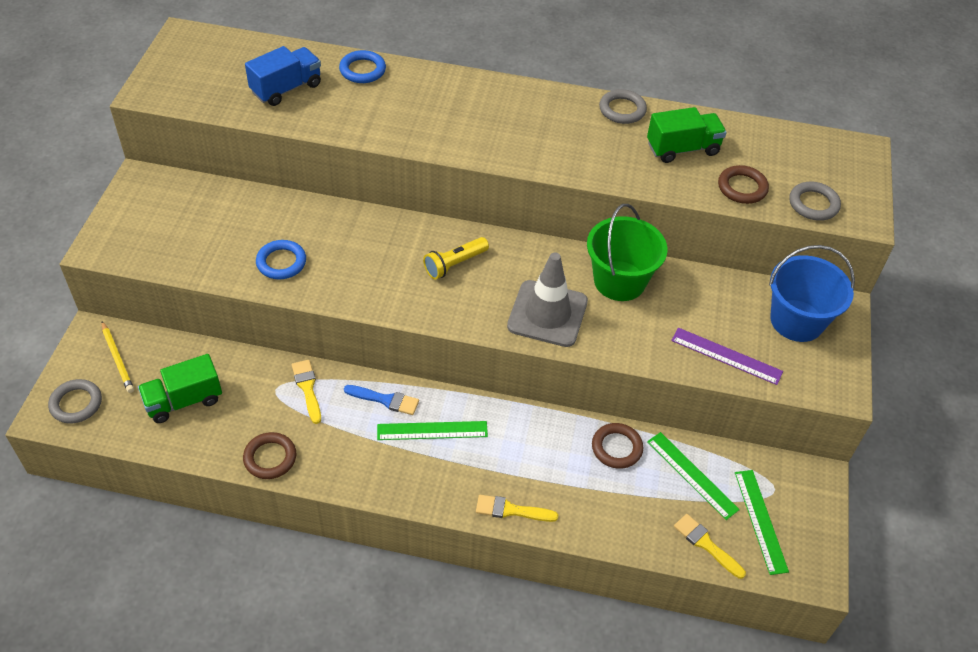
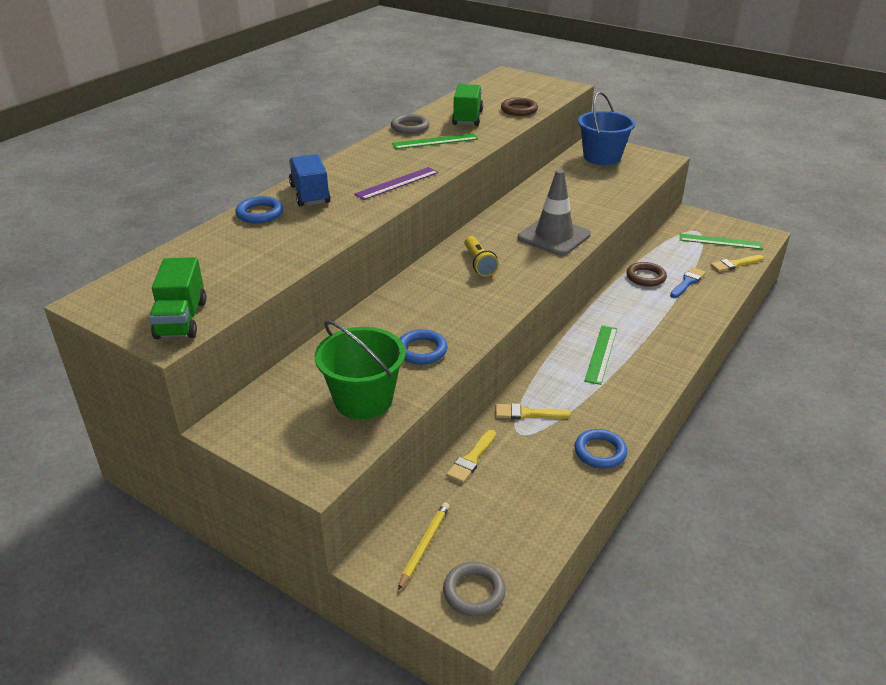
camera: 65 degrees left, 15 degrees down
(117, 359) = (424, 545): yellow pencil -> yellow pencil turned 60 degrees counterclockwise
(184, 401) = (507, 500): green truck -> green truck (181, 319)
(270, 458) = (600, 452): brown ring -> blue ring
(286, 88) = (247, 254): blue truck -> blue truck (310, 194)
(385, 400) = (559, 371): blue brush -> blue brush (687, 282)
(511, 510) = (689, 334): yellow brush -> yellow brush (471, 459)
(619, 281) = (535, 203): green bucket -> green bucket (363, 399)
(692, 475) = (677, 255): green ruler -> green ruler (435, 141)
(726, 356) = (622, 184): purple ruler -> purple ruler (397, 183)
(813, 204) = (547, 95): grey ring -> none

